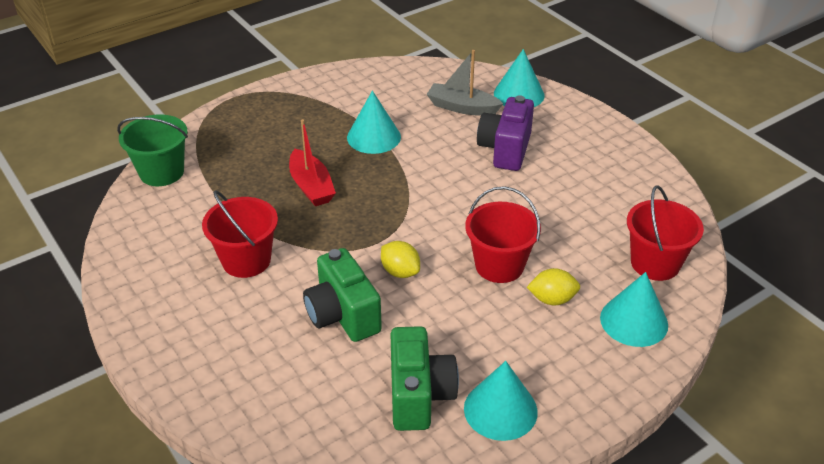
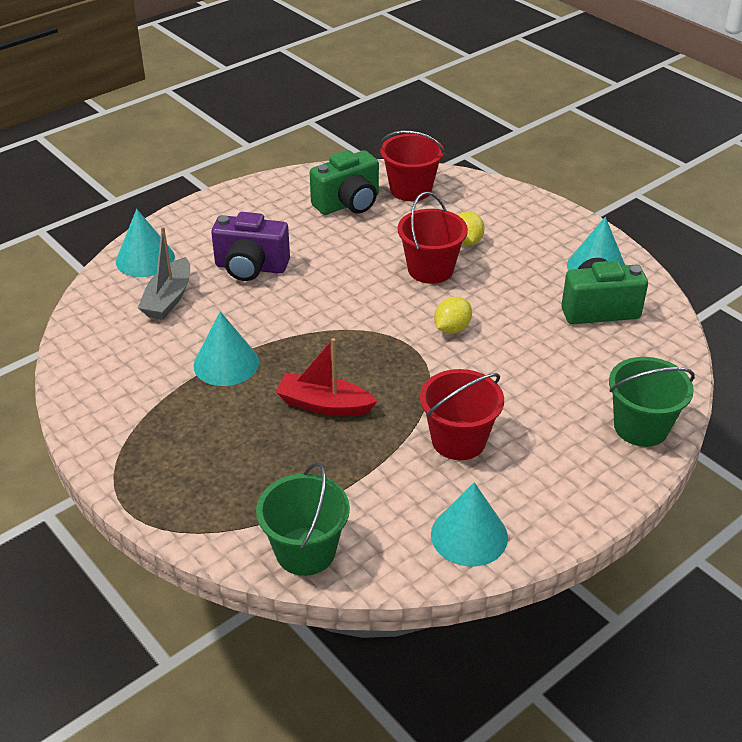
camera: 95 degrees left, 0 degrees up
(223, 393) = (641, 427): none -> green bucket
(311, 186) = (324, 405): red boat -> red boat turned 135 degrees counterclockwise
(342, 315) = (520, 361): green camera -> green camera (348, 204)
(634, 321) = (481, 203): turquoise cone -> turquoise cone (469, 535)

